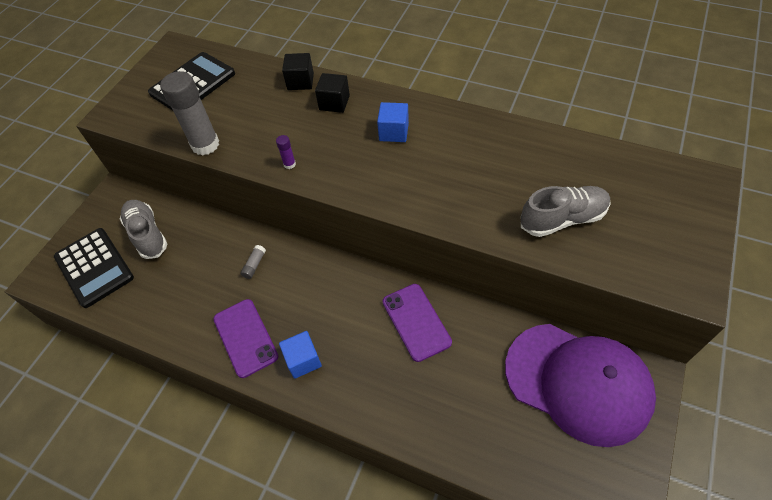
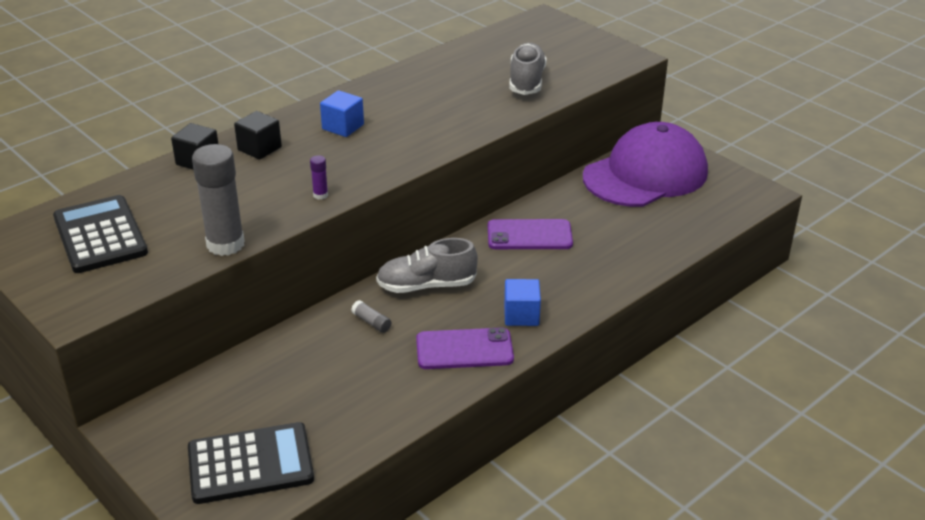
camera: 70 degrees left, 20 degrees down
(147, 234) = (240, 403): grey shoe -> grey shoe (426, 286)

